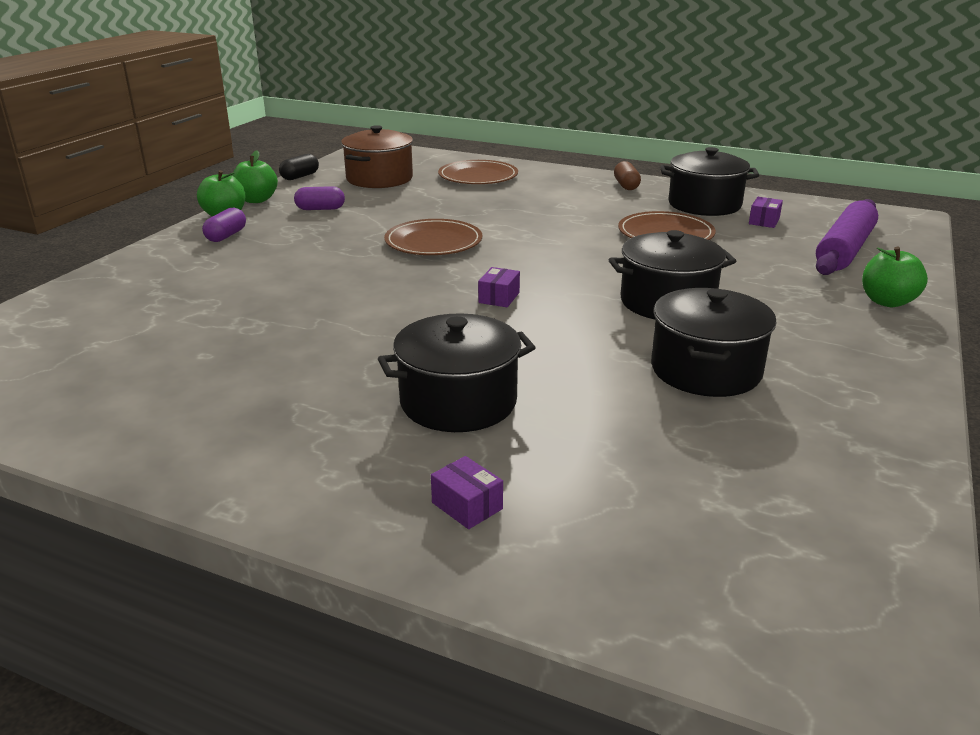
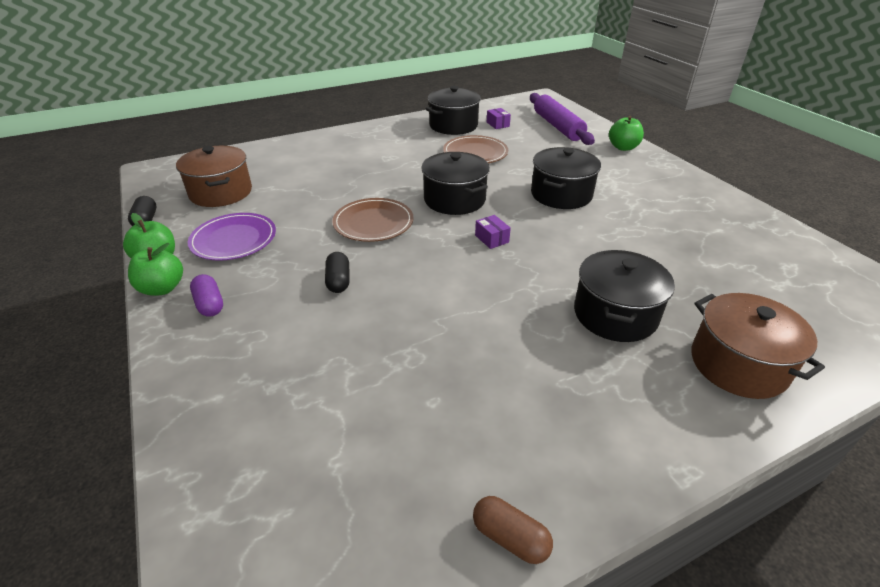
camera: 50 degrees left, 10 degrees up
(320, 209) = (233, 239): purple capsule -> purple plate
(320, 263) = (338, 281): none -> black capsule
(467, 506) = (738, 364): purple box -> brown pot
(478, 176) = (289, 160): brown plate -> none
(626, 185) = (391, 129): brown capsule -> brown capsule (510, 537)
(705, 370) = (648, 223): black pot -> black pot (454, 199)

